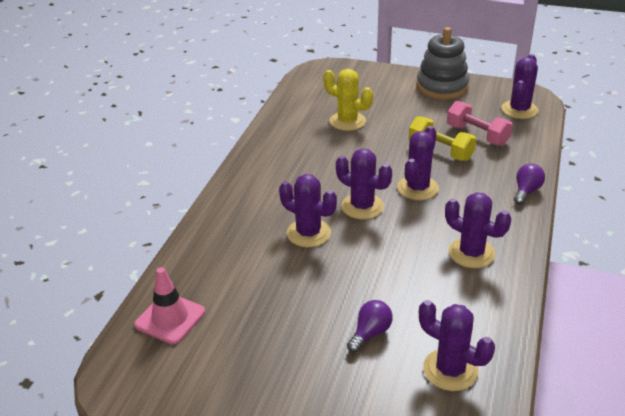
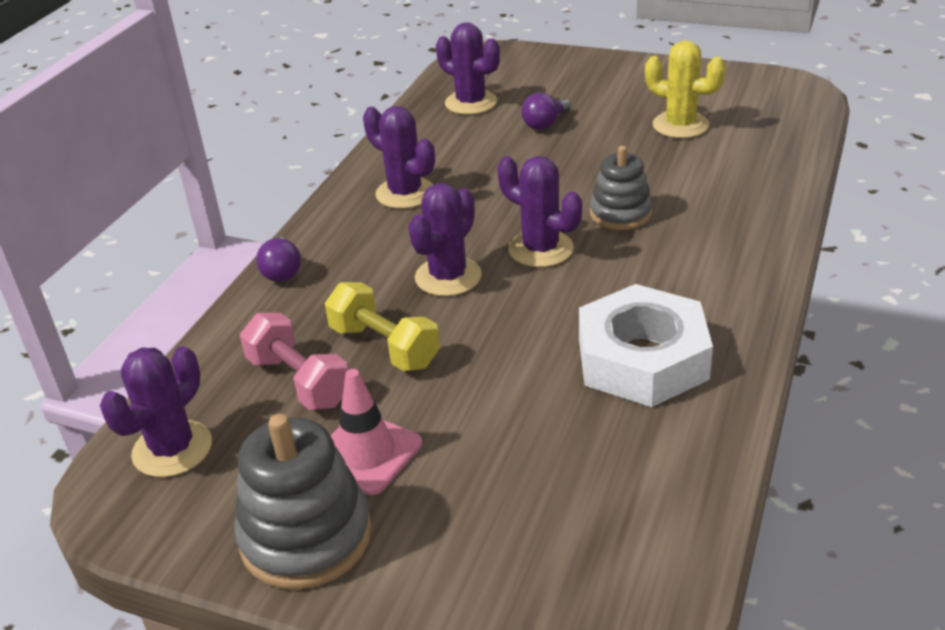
camera: 175 degrees left, 0 degrees up
(170, 318) = (771, 130): pink traffic cone -> pink traffic cone (366, 453)
(305, 146) = (642, 359): none -> white nut
(308, 233) = (620, 213): purple cactus -> grey stacking toy
(347, 121) = (555, 423): yellow cactus -> yellow cactus (680, 125)
(526, 191) = (282, 272): purple light bulb -> purple light bulb turned 45 degrees counterclockwise

